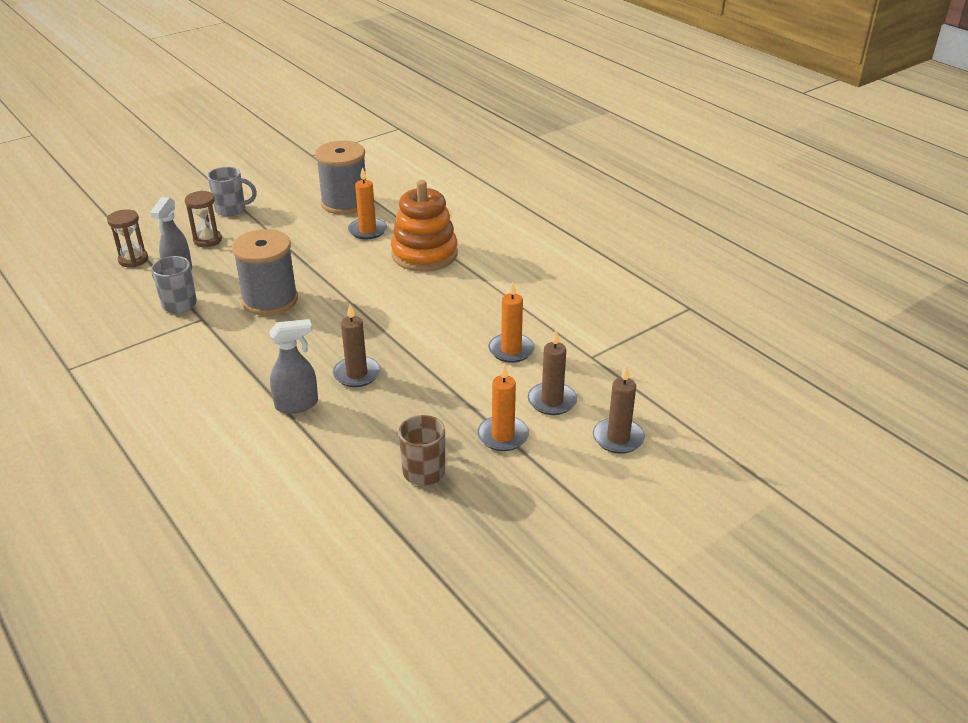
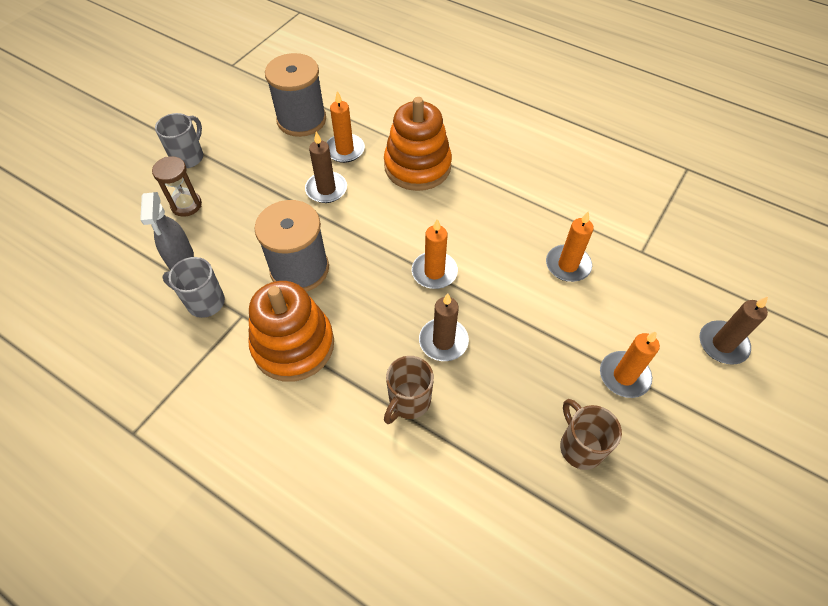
camera: 20 degrees left, 20 degrees up
(133, 260) = (119, 254): brown hourglass -> none
(229, 347) = (293, 345): none -> orange stacking toy
(231, 209) = (188, 157): grey mug -> grey mug turned 45 degrees counterclockwise
(297, 404) = (408, 401): grey spray bottle -> brown mug
(384, 327) = (434, 272): none -> orange candle
(552, 401) = (640, 317): brown candle -> brown candle (326, 189)

